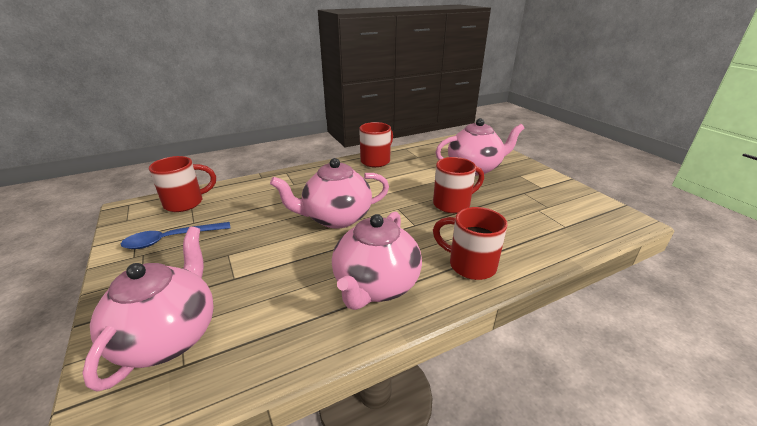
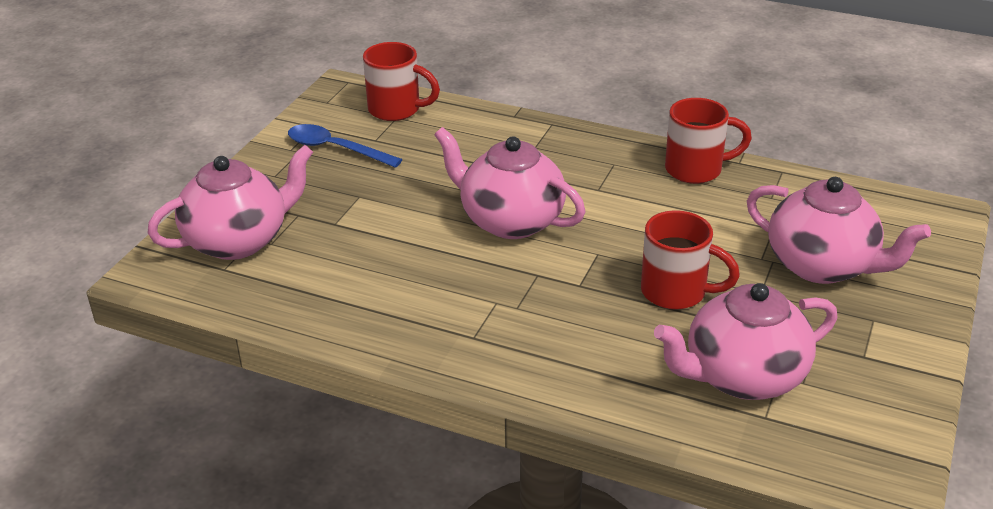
camera: 50 degrees right, 5 degrees up
(376, 286) = (431, 314): pink teapot -> pink teapot (742, 377)
(470, 265) = (553, 364): red mug -> none

